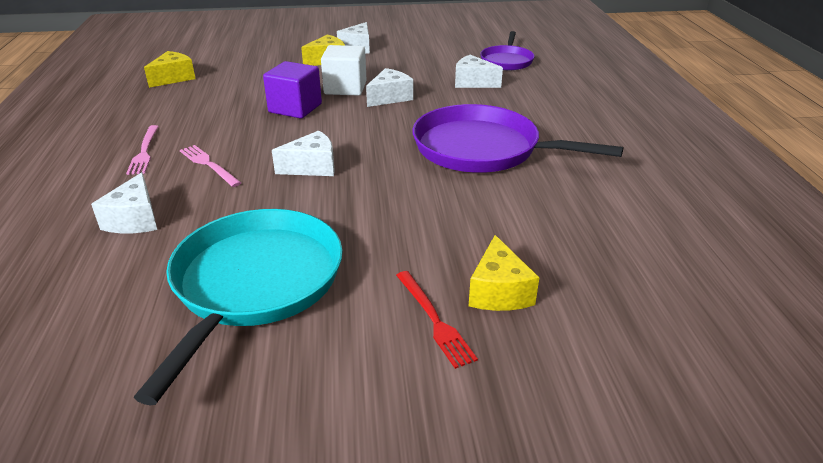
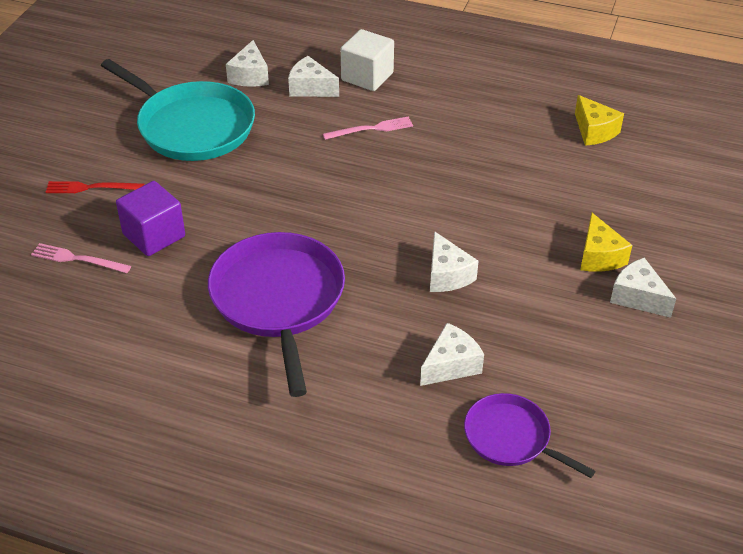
camera: 115 degrees right, 10 degrees up
(144, 151) = (420, 100): pink fork -> pink fork (77, 259)
(295, 108) = (460, 198): purple cube -> purple cube (154, 235)
(312, 167) = (325, 182): white cheese -> white cheese (250, 76)
(345, 88) = (496, 248): white cube -> white cube (367, 76)
(483, 149) = (278, 300): purple pan -> purple pan turned 60 degrees counterclockwise
(499, 291) = (87, 225): yellow cheese -> none

